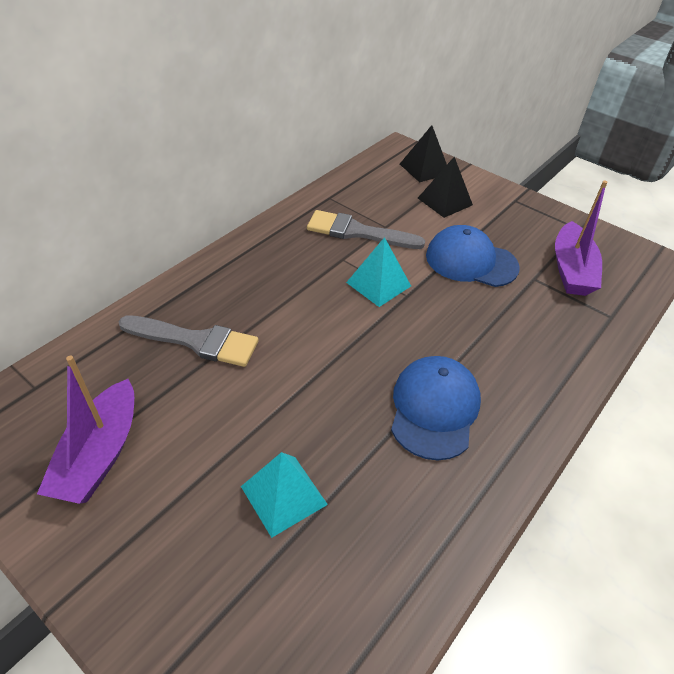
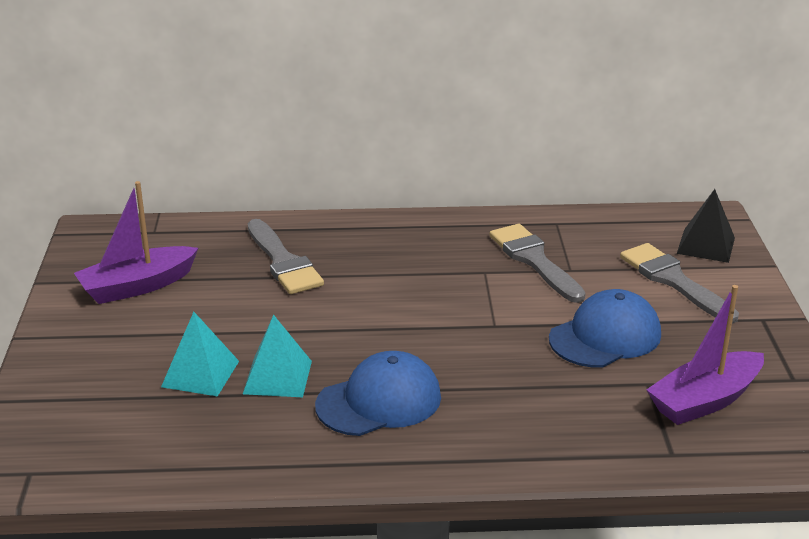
camera: 50 degrees right, 15 degrees down
(378, 284) = (483, 304): turquoise pyramid -> turquoise pyramid (277, 377)
(445, 201) = (673, 281): black pyramid -> grey brush
(471, 261) = (605, 336): blue cap -> blue cap turned 75 degrees clockwise

